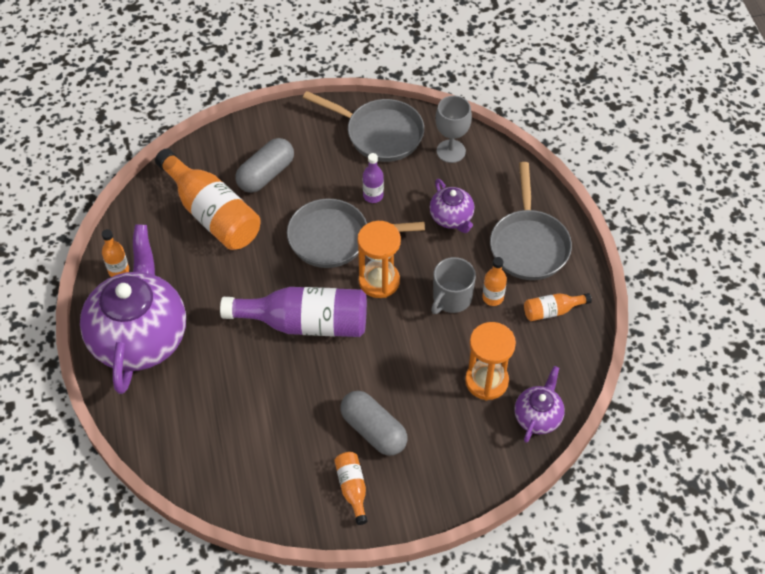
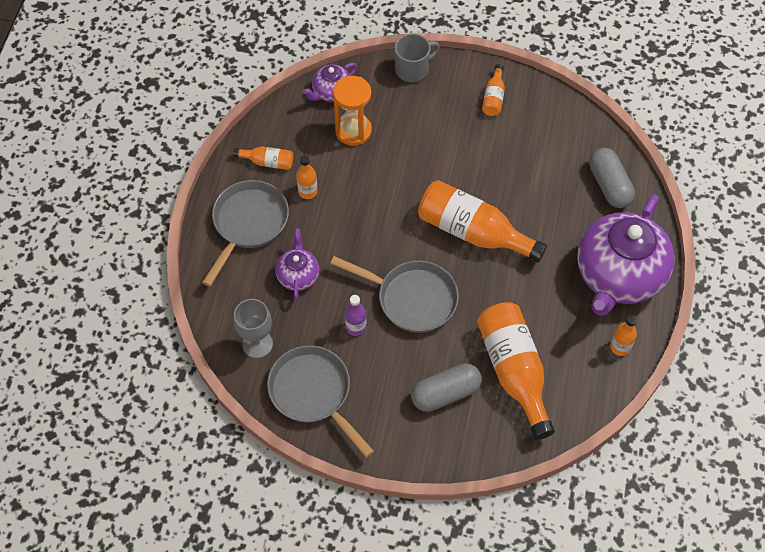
camera: 155 degrees left, 5 degrees up
(305, 323) = (473, 232): purple bottle -> orange bottle
(373, 430) = (458, 129): grey capsule -> grey capsule (609, 185)
(379, 281) = (393, 243): orange hourglass -> none
(451, 298) = (341, 204): grey mug -> grey mug (413, 69)

